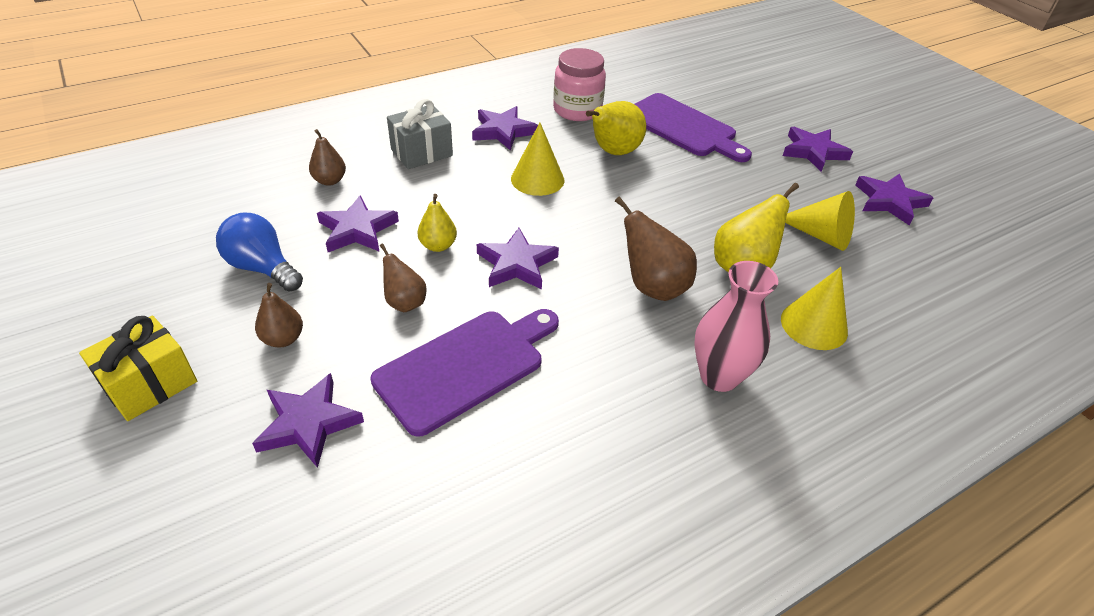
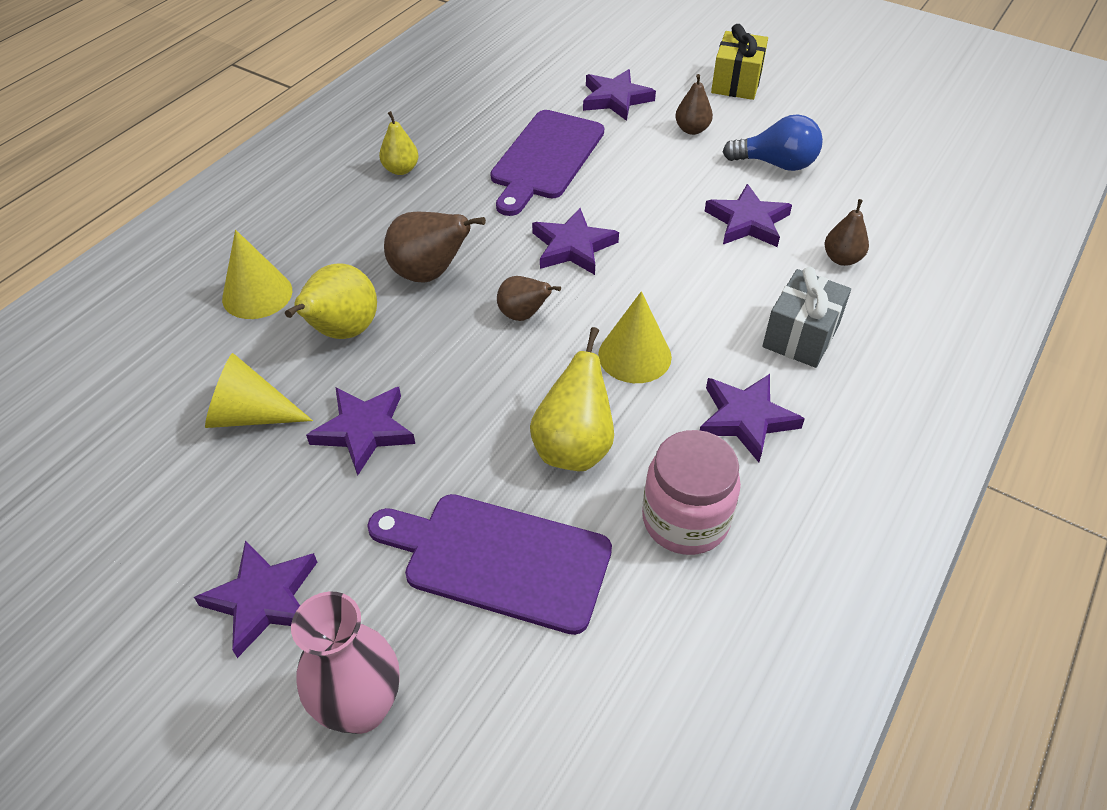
camera: 155 degrees right, 5 degrees up
(405, 303) = (635, 181): brown pear -> brown pear (523, 315)
(438, 246) = (660, 235): yellow pear -> yellow pear (401, 169)
(719, 376) = (341, 219): pink vase -> pink vase (361, 707)
(889, 201) = (142, 526): purple star -> purple star (364, 430)

